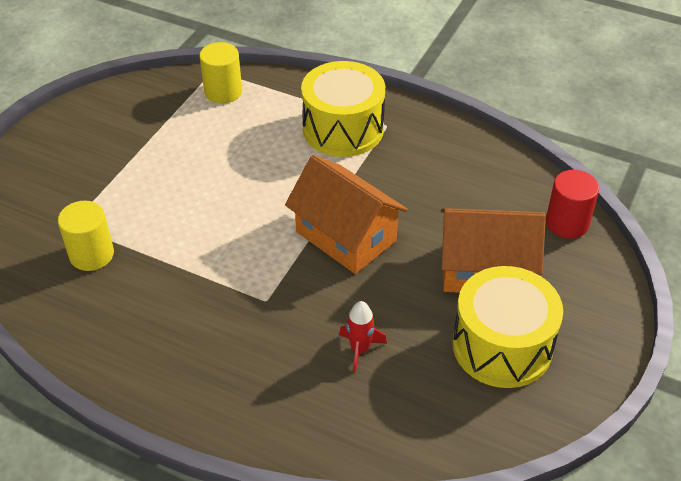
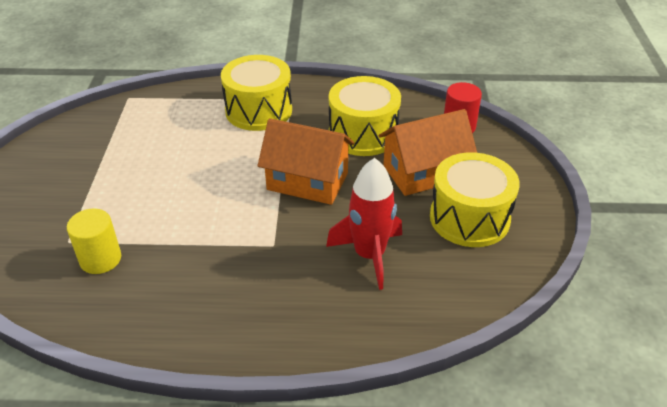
camera: 25 degrees left, 5 degrees down
(223, 92) = (145, 110): yellow cylinder -> none
(360, 349) = (369, 255): red rocket -> red rocket, size x1.92
(444, 196) = (363, 134): none -> yellow drum

